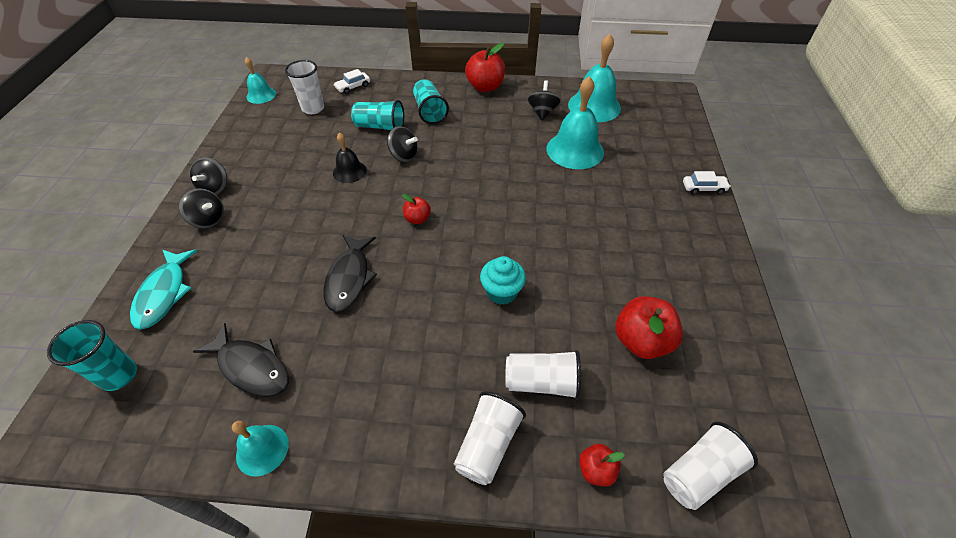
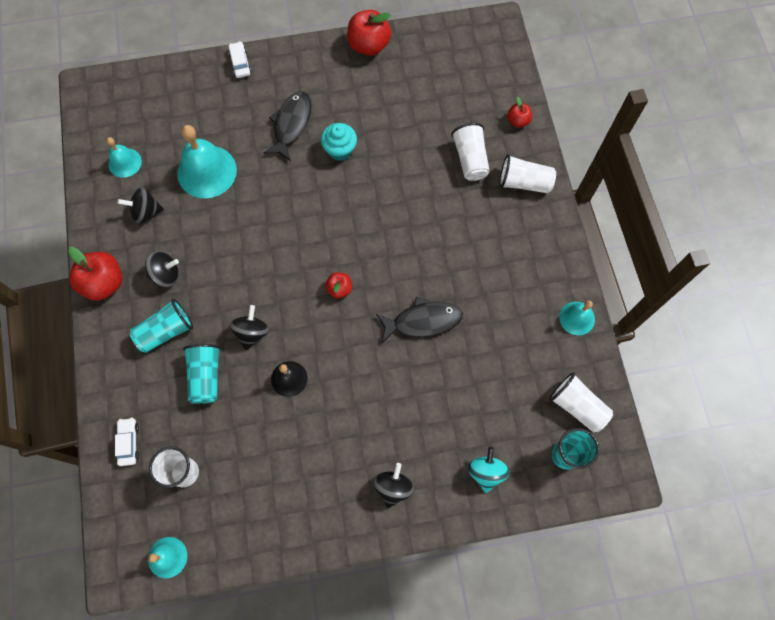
camera: 105 degrees left, 20 degrees up
(164, 293) = (486, 472): turquoise fish -> turquoise spinning top
(215, 188) = (348, 510): black spinning top -> black spinning top (166, 274)
(251, 367) = (525, 358): black fish -> black fish (291, 124)
(353, 87) = (129, 443): white car -> white car turned 135 degrees counterclockwise
(501, 292) = (402, 200): turquoise cupcake -> turquoise cupcake (340, 150)
(594, 106) = (125, 162): turquoise bell -> turquoise bell, size x0.56
(641, 341) = (417, 102): red apple -> red apple (369, 45)
(699, 473) = (500, 68): white cup -> white cup (577, 406)

